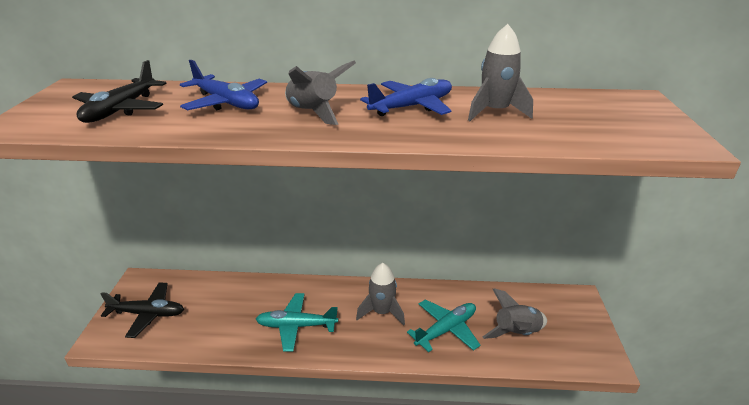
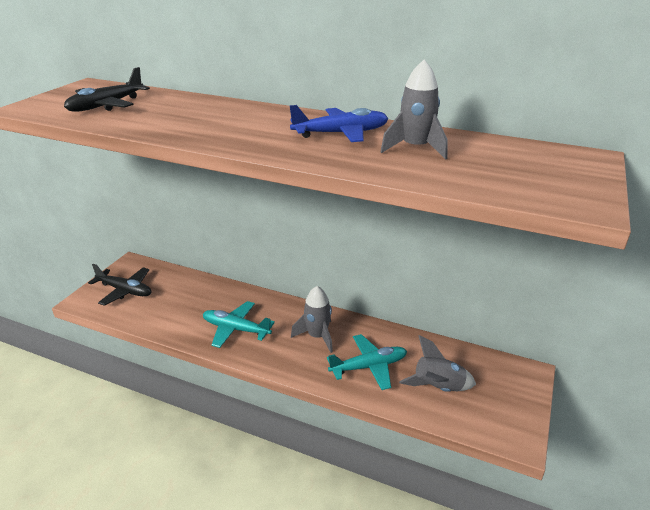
camera: 20 degrees right, 0 degrees up
(226, 103) = (188, 110): blue plane -> none
(314, 112) = (250, 127): grey rocket -> none

